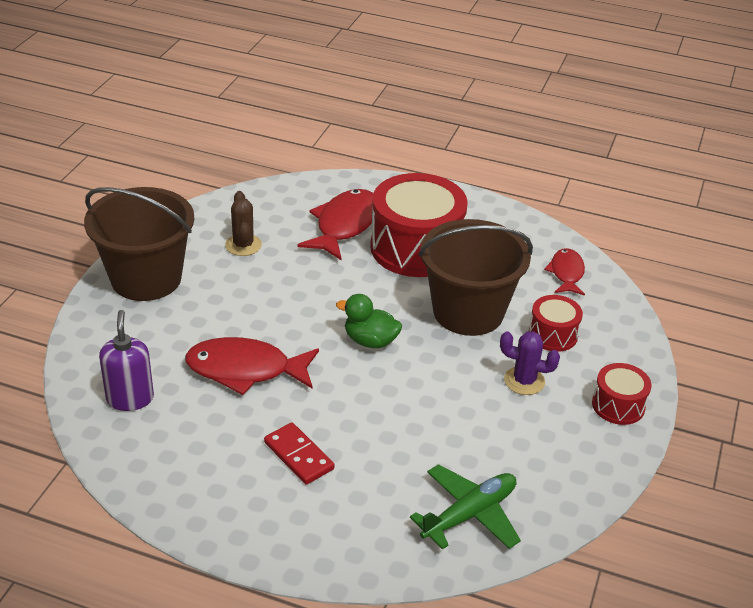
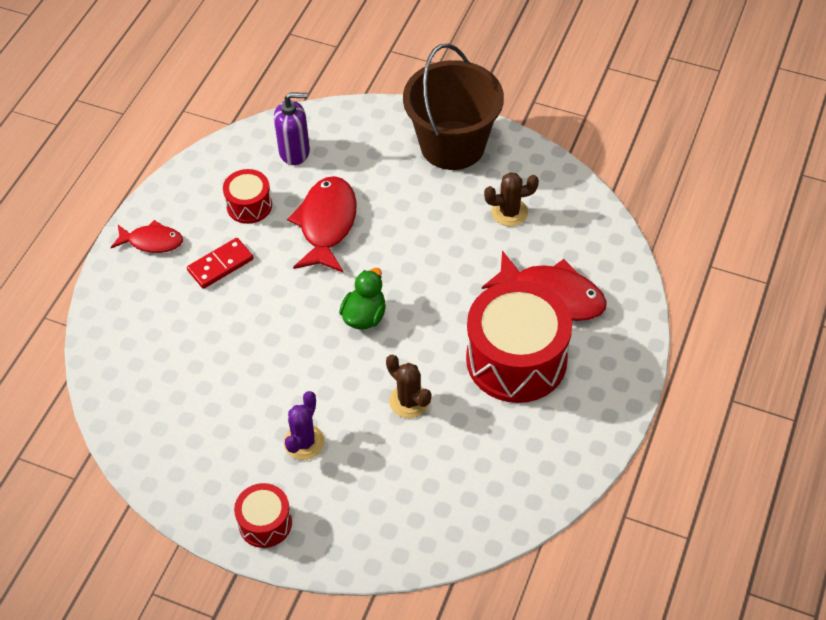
camera: 95 degrees right, 15 degrees up
(468, 312) = (409, 401): brown bucket -> brown cactus
(469, 514) = (142, 384): green plane -> none
(553, 335) = (373, 476): red drum -> red drum (249, 205)
(566, 273) = (480, 504): red fish -> red fish (152, 241)

